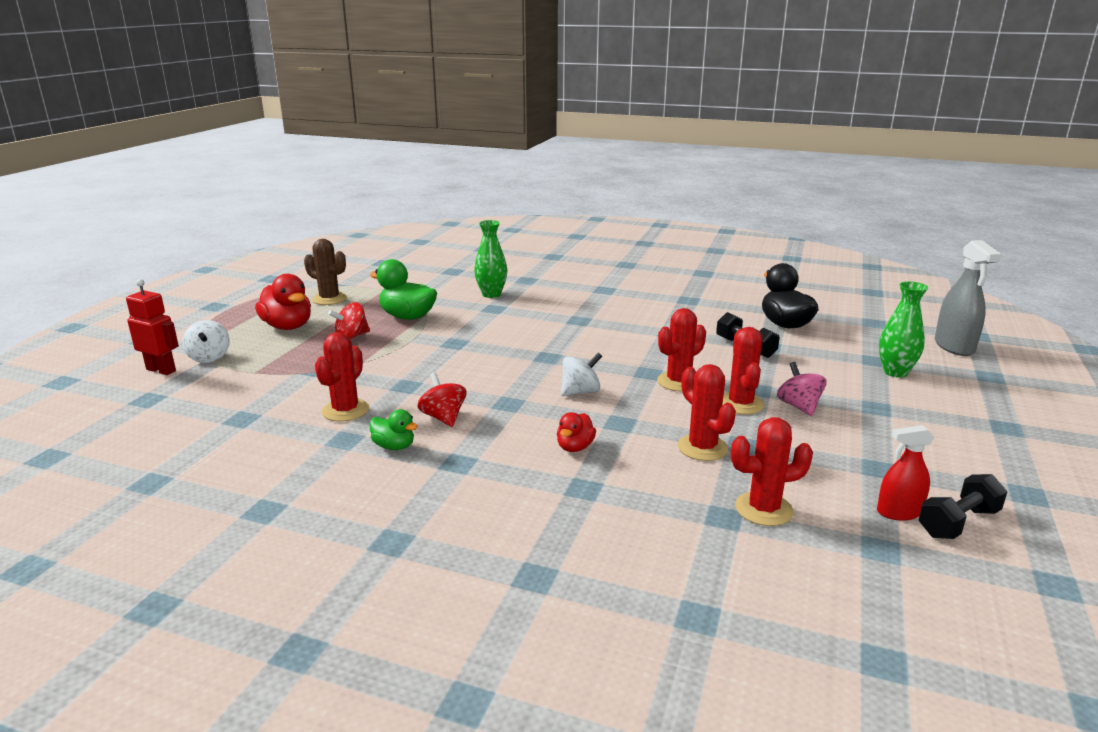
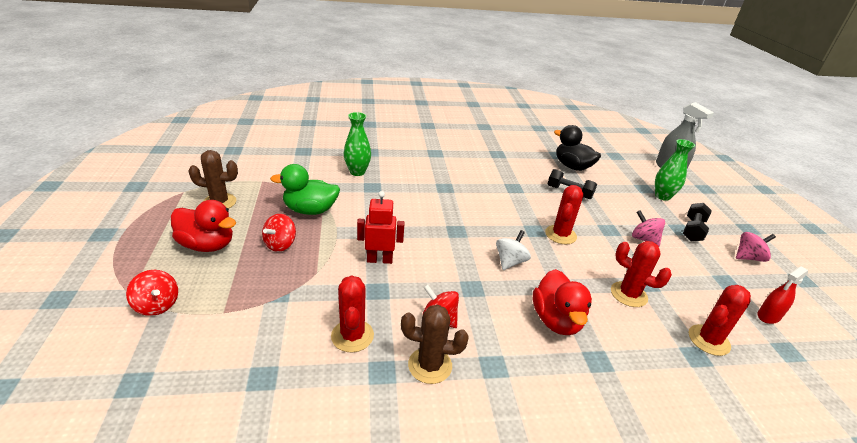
camera: 30 degrees left, 10 degrees up
(161, 370) = (115, 337): red robot -> red robot (379, 259)
(209, 357) = (157, 305): white spinning top -> red spinning top
(394, 446) = (430, 365): green duck -> brown cactus
(575, 447) = (556, 320): red duck -> red duck, size x1.80
(740, 404) = (612, 246): red cactus -> none
(956, 454) = (748, 257): none -> pink spinning top
(958, 522) = (798, 314): black dumbbell -> black dumbbell (693, 230)

